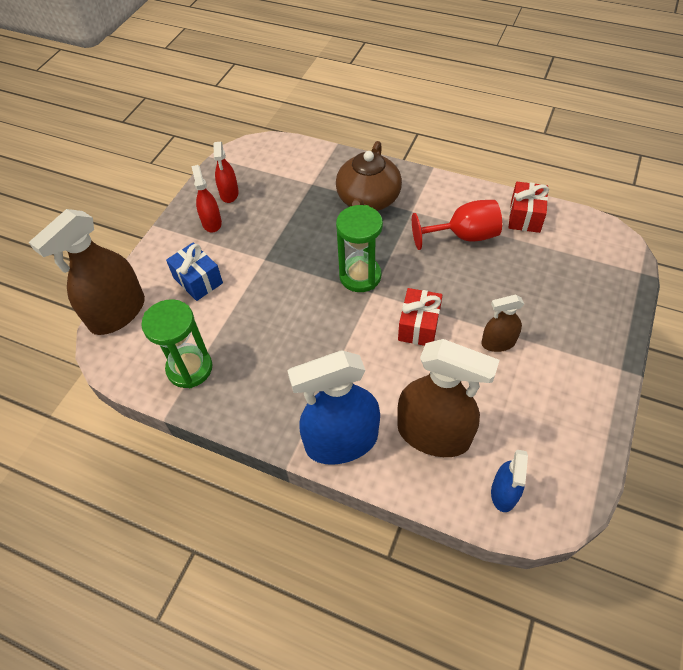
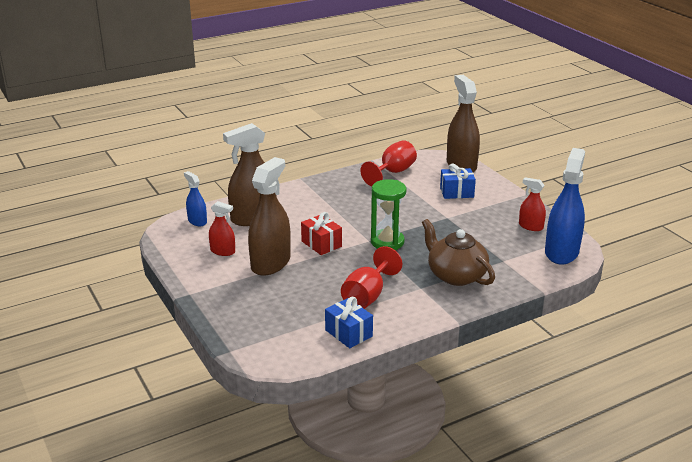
camera: 125 degrees right, 25 degrees down
(189, 368) = (393, 172): green hourglass -> red goblet
(211, 222) = (506, 211): red spray bottle -> red spray bottle (223, 251)
(341, 441) = (289, 194): blue spray bottle -> blue spray bottle (561, 252)
(498, 342) = (270, 263): brown spray bottle -> brown spray bottle, size x1.93
(525, 216) = (348, 333): red gift -> blue gift

